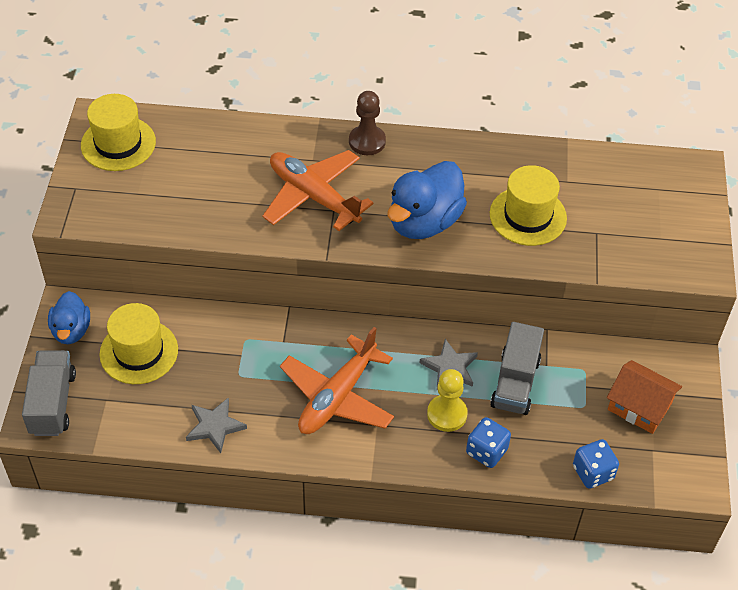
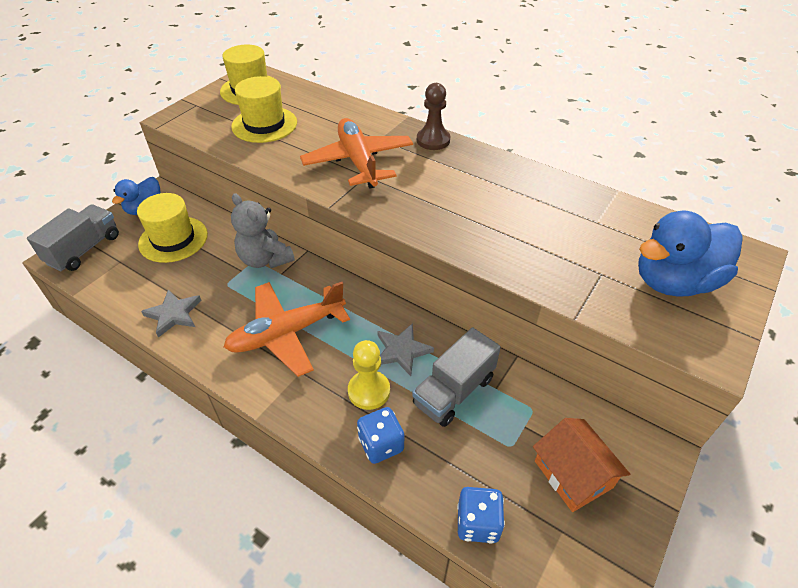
camera: 30 degrees right, 5 degrees down
(255, 333) = (265, 259): none -> grey teddy bear
(424, 222) = (436, 209): blue duck -> blue duck (674, 282)
(528, 216) = (538, 236): yellow hat -> yellow hat (264, 124)

